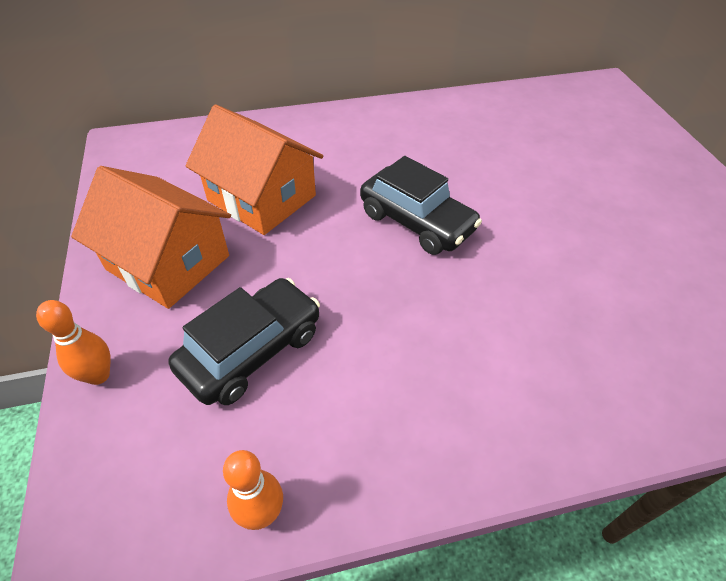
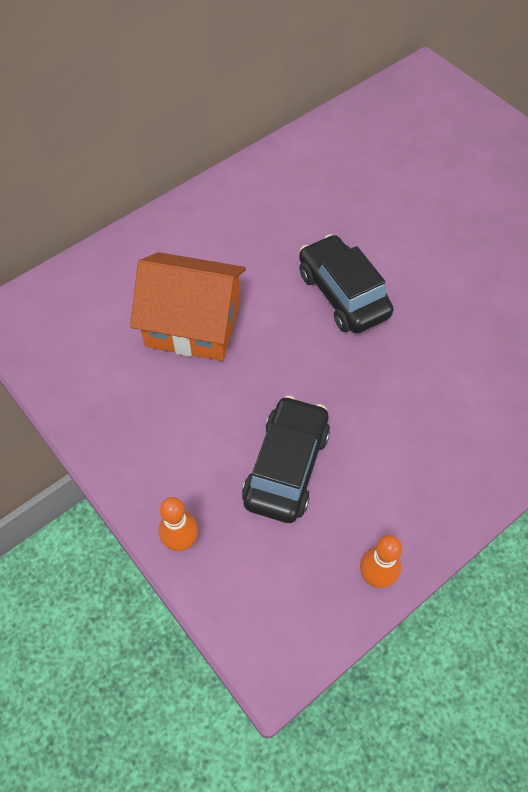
camera: 25 degrees left, 10 degrees up
(168, 262) = (158, 422): orange house -> none
(416, 222) = (342, 294): black car -> black car turned 135 degrees counterclockwise

